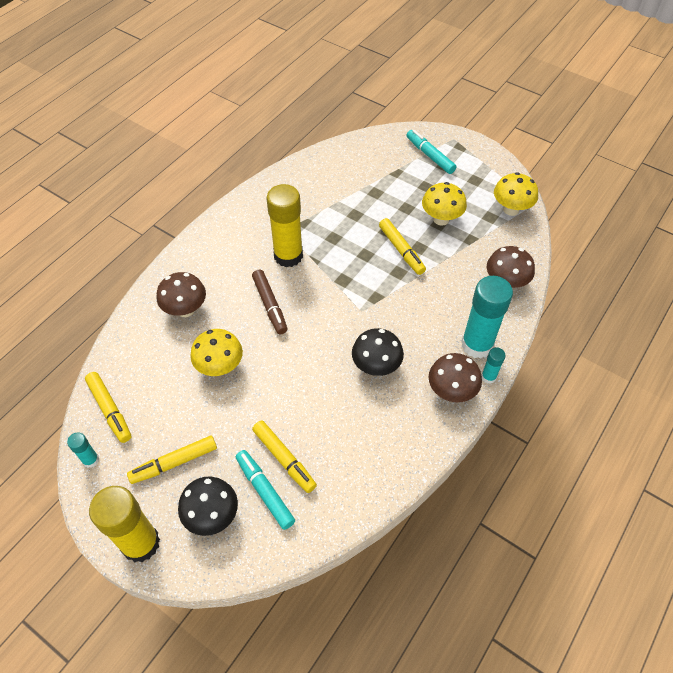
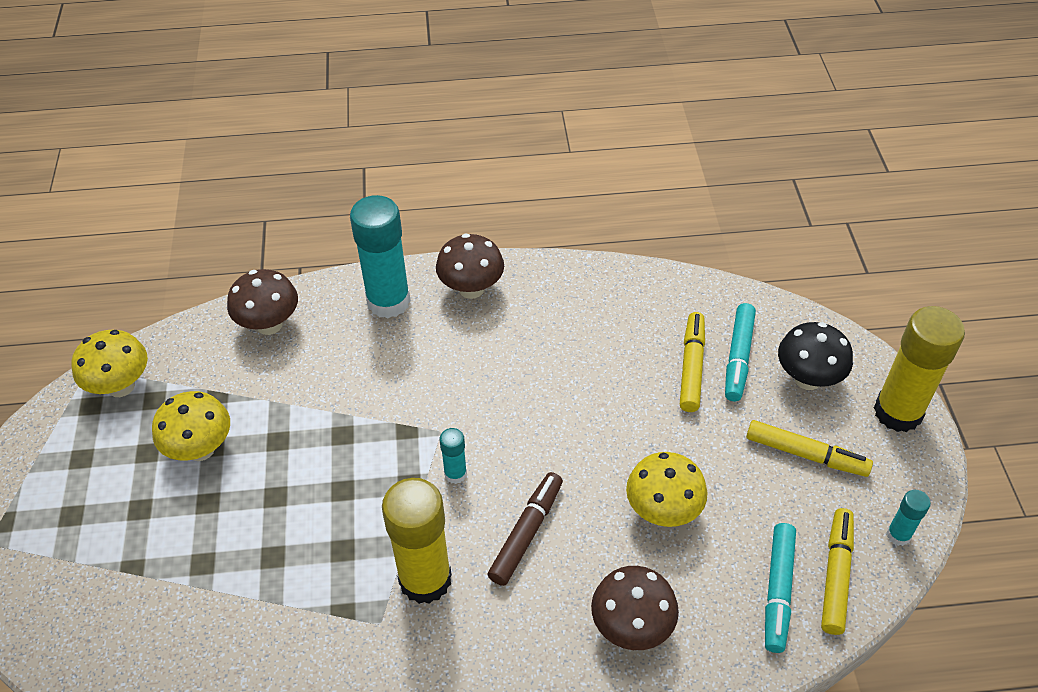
camera: 130 degrees left, 5 degrees down
(376, 366) = (505, 366): black mushroom -> none
(401, 250) = (300, 456): yellow marker -> none
(430, 156) = (57, 548): turquoise marker -> turquoise marker (778, 591)
(488, 377) = (422, 271): turquoise glue stick -> turquoise glue stick (455, 474)

